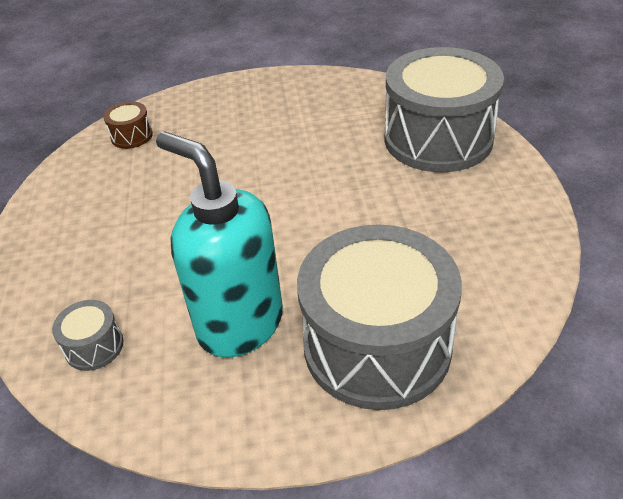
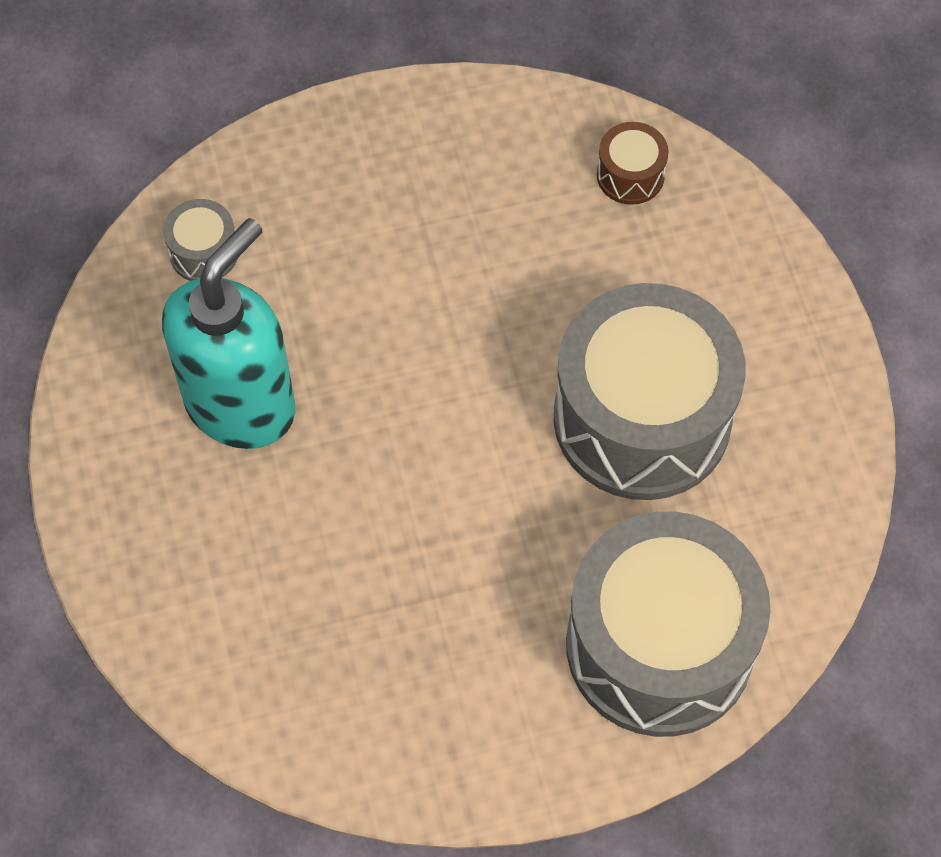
camera: 80 degrees right, 20 degrees up
(377, 345) = (210, 566): grey drum -> grey drum (642, 418)

